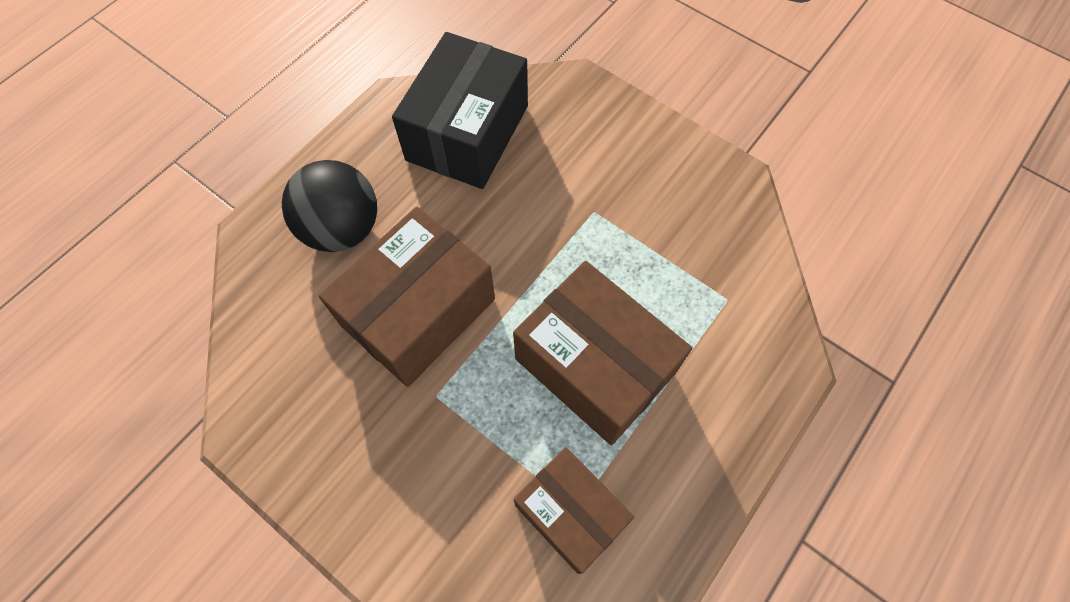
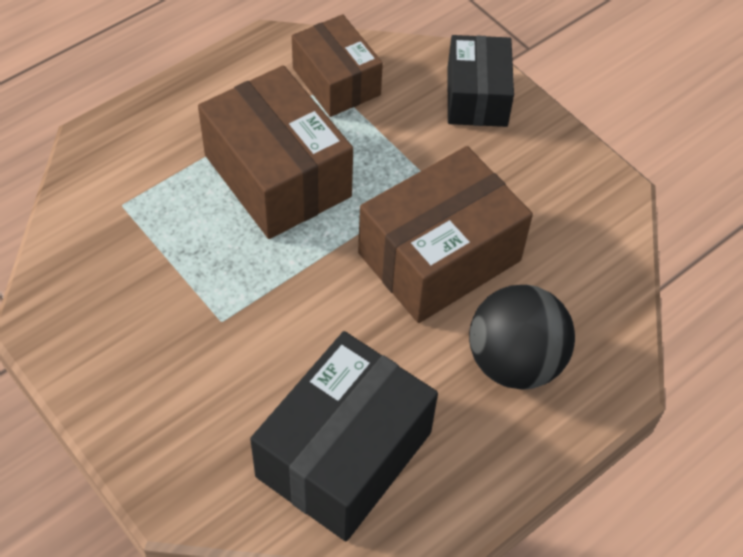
camera: 170 degrees left, 10 degrees down
(402, 532) = (477, 97): none -> black box

